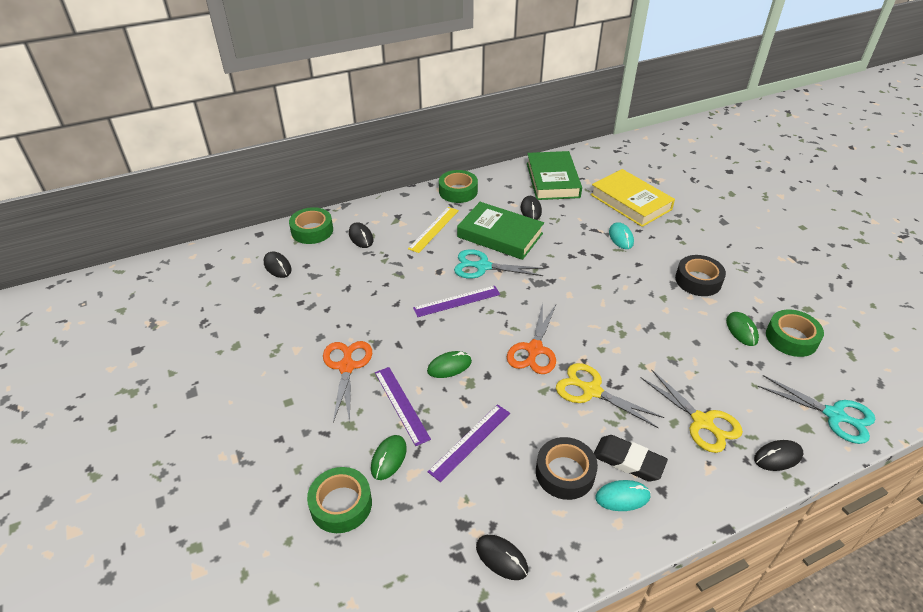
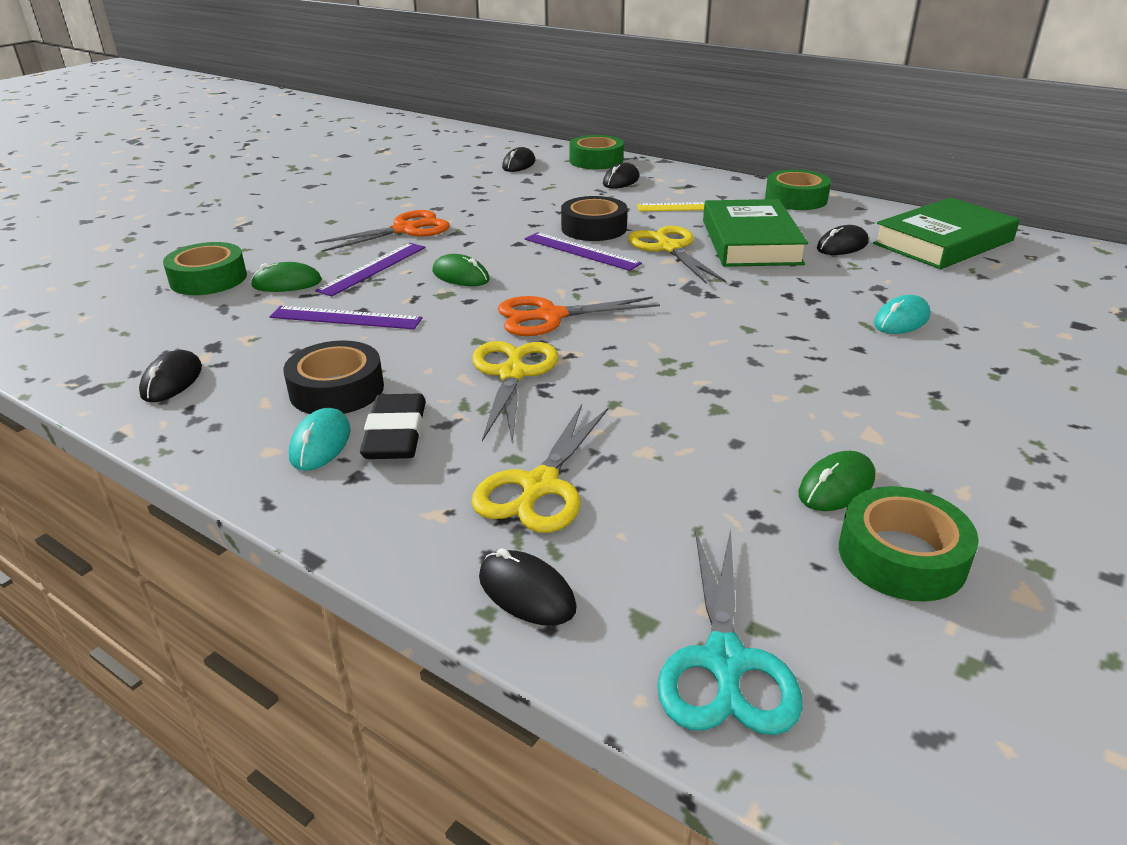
camera: 60 degrees right, 10 degrees down
(482, 266) = (669, 248): turquoise scissors -> yellow scissors
(622, 497) = (321, 444): turquoise mouse -> turquoise mouse turned 45 degrees clockwise
(630, 202) = (1013, 307): yellow book -> none
(698, 280) = (909, 412): black tape -> black tape (594, 228)

